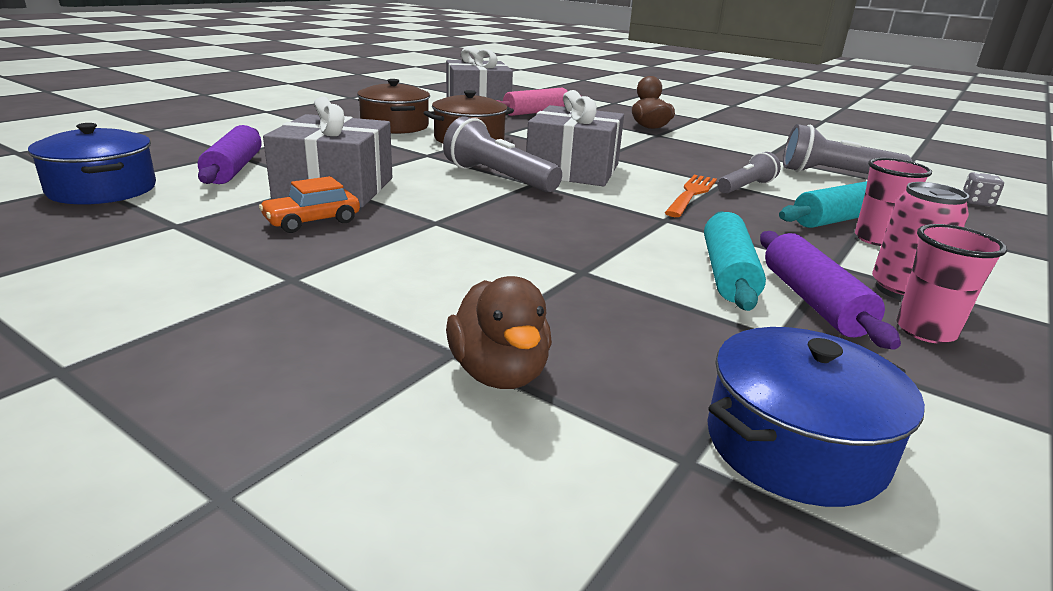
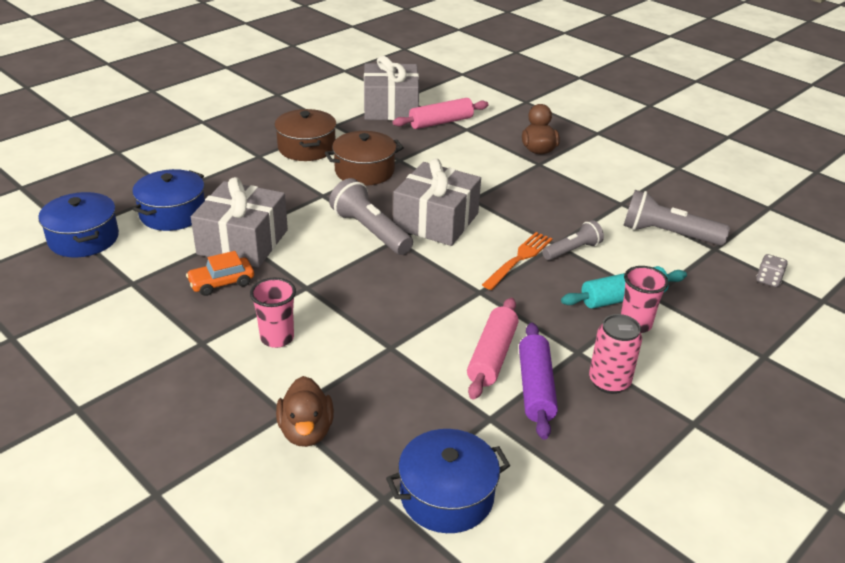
camera: 10 degrees right, 10 degrees up
(234, 169) = (173, 213): purple rolling pin -> blue pot
(727, 274) = (492, 356): turquoise rolling pin -> pink rolling pin
(925, 331) = (594, 420): pink cup -> pink cup (277, 338)

